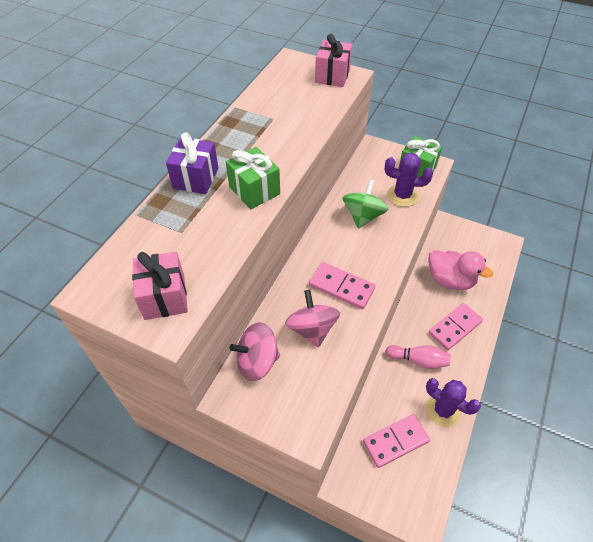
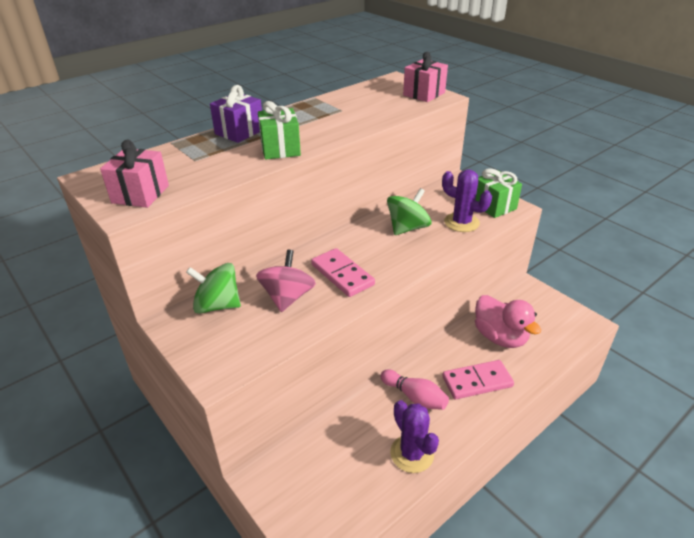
camera: 25 degrees right, 15 degrees down
(257, 361) = (217, 305): pink spinning top -> green spinning top
(395, 441) = (338, 462): pink domino -> none

